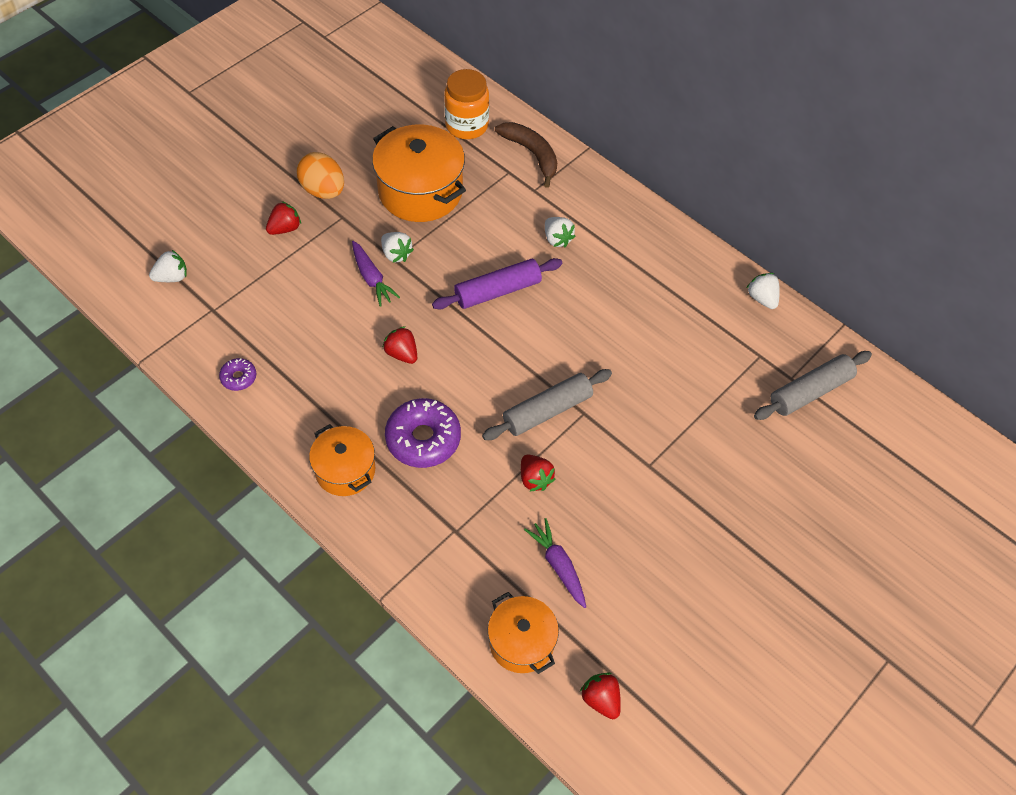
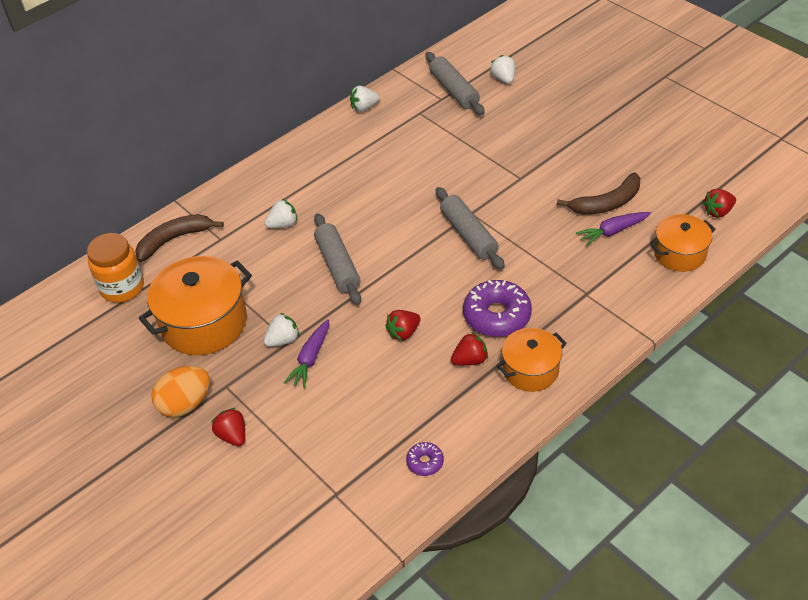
camera: 80 degrees left, 10 degrees down
(172, 277) = (285, 538): white strawberry -> white strawberry (503, 79)
(372, 278) = (310, 358): purple carrot -> purple carrot turned 135 degrees clockwise
(497, 291) = (338, 265): purple rolling pin -> grey rolling pin
(535, 479) = (535, 244): red strawberry -> red strawberry (470, 360)
(609, 562) = (606, 203): none -> brown banana

